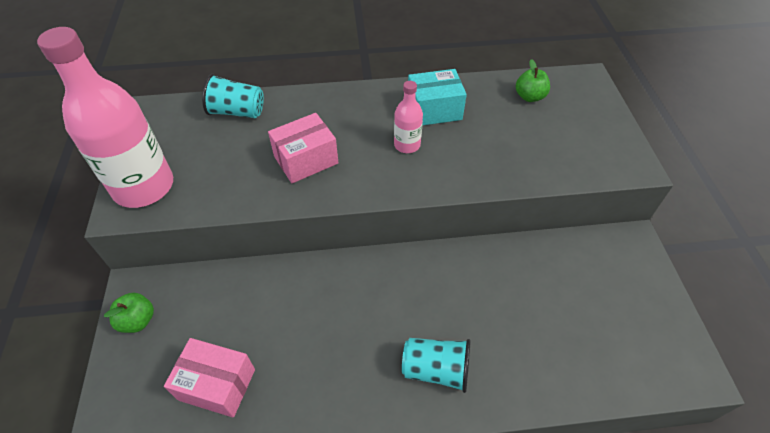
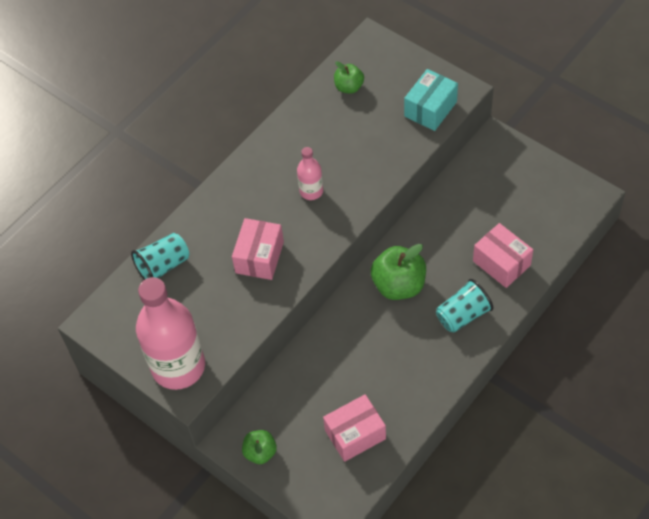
camera: 40 degrees left, 5 degrees up
(409, 289) = (399, 285): none -> green apple
(434, 110) = (298, 150): turquoise box -> turquoise box (430, 109)
(527, 355) = (501, 263): none -> pink box

